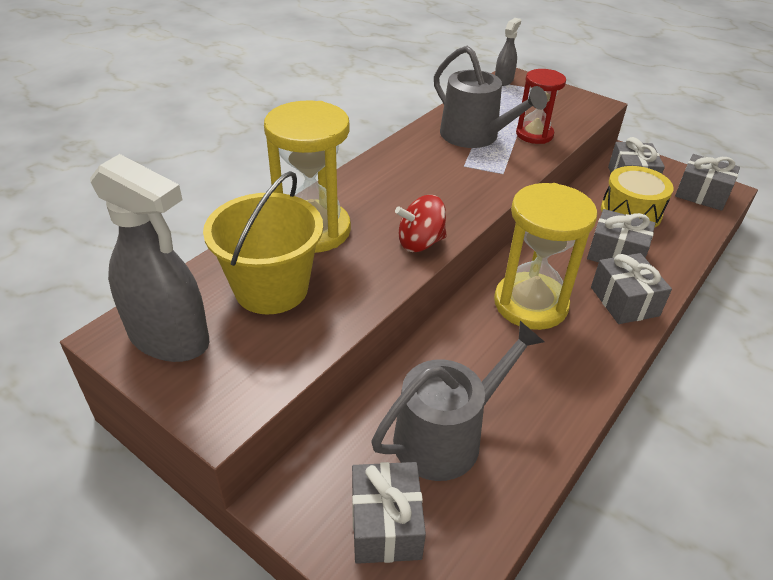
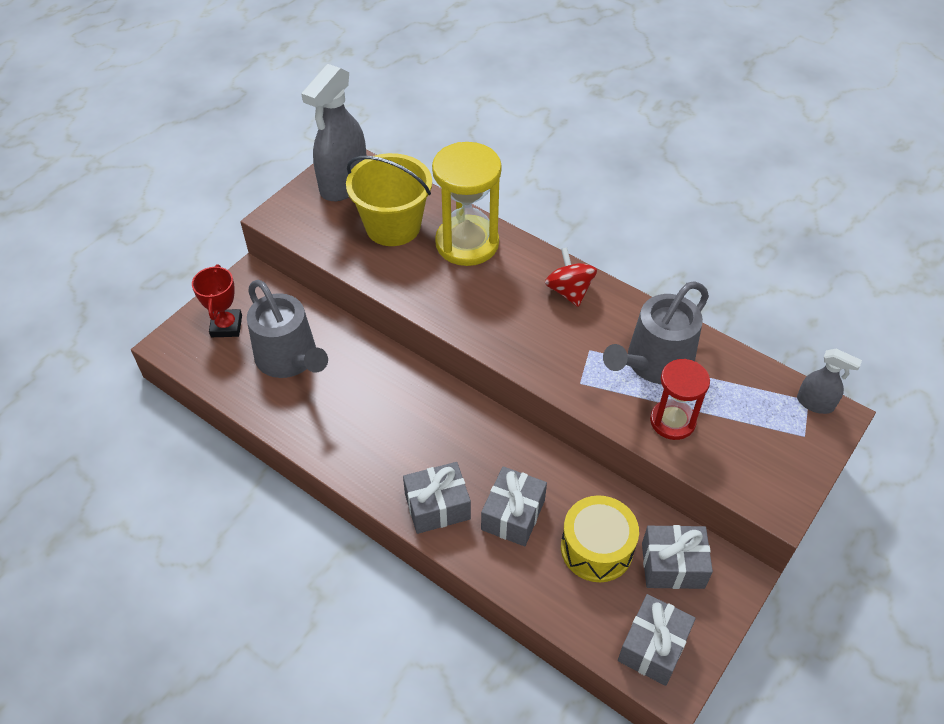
camera: 90 degrees right, 10 degrees up
(386, 524) = (226, 326): grey gift -> red trophy
(420, 243) = (454, 313): red spinning top -> red spinning top (569, 291)
(530, 304) = (431, 426): yellow hourglass -> none

